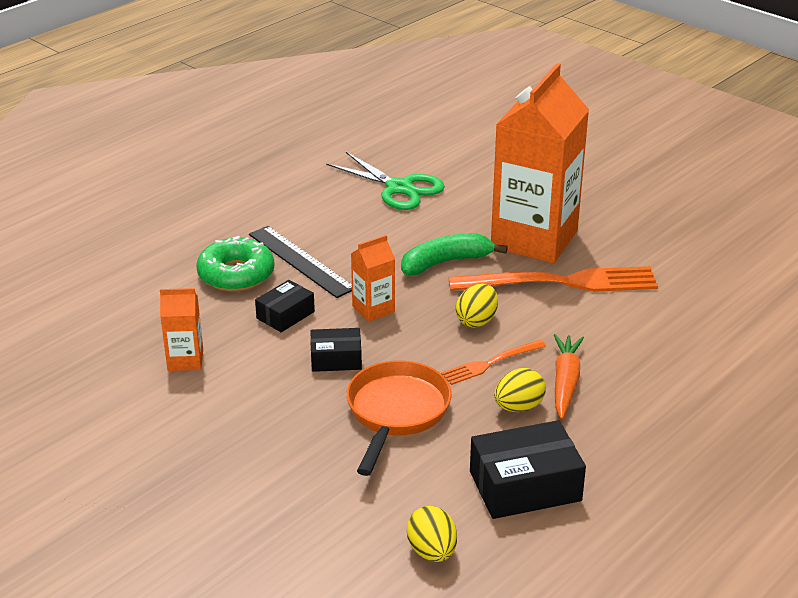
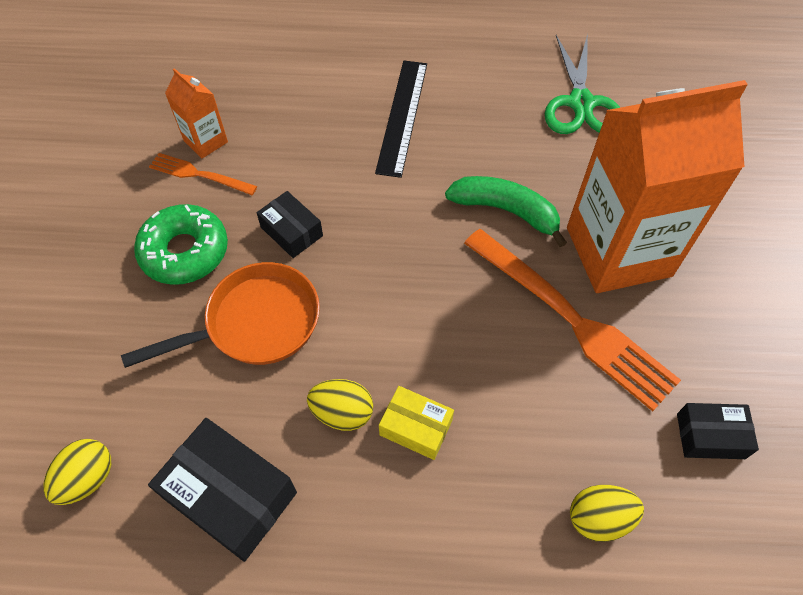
camera: 50 degrees right, 25 degrees up
(236, 274) = (343, 92): green donut -> green donut (185, 251)
(285, 315) = (319, 158): black box -> black box (710, 436)
(373, 309) = (384, 208): orange carton -> none
(476, 321) = (442, 293): yellow egg -> yellow egg (599, 518)
(490, 363) = (388, 346): orange fork -> orange fork (199, 174)
(565, 382) = (416, 427): orange carrot -> yellow box

